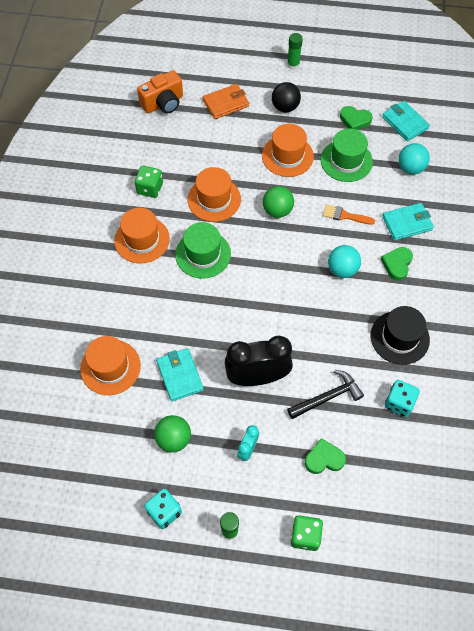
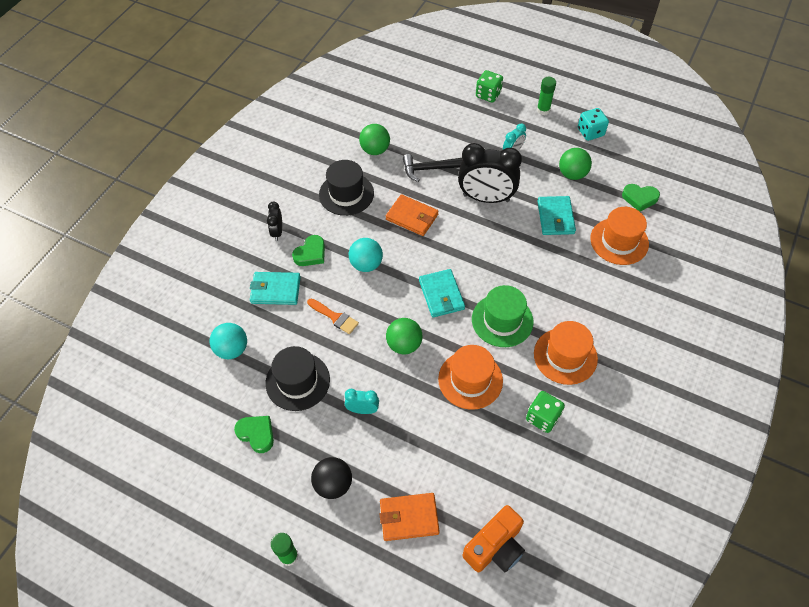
camera: 160 degrees left, 5 degrees down
(163, 103) = (495, 547): orange camera -> orange camera turned 150 degrees clockwise
(287, 156) = (362, 410): orange hat -> turquoise clock
(323, 331) = (412, 217): none -> orange wallet
(324, 459) = (454, 131): green heart -> green heart (639, 198)
(346, 161) = (297, 381): green hat -> black hat
(399, 403) = (375, 150): turquoise dice -> green ball
(405, 123) = (199, 410): turquoise wallet -> turquoise wallet (441, 295)
(440, 276) = (277, 232): none -> black clock

